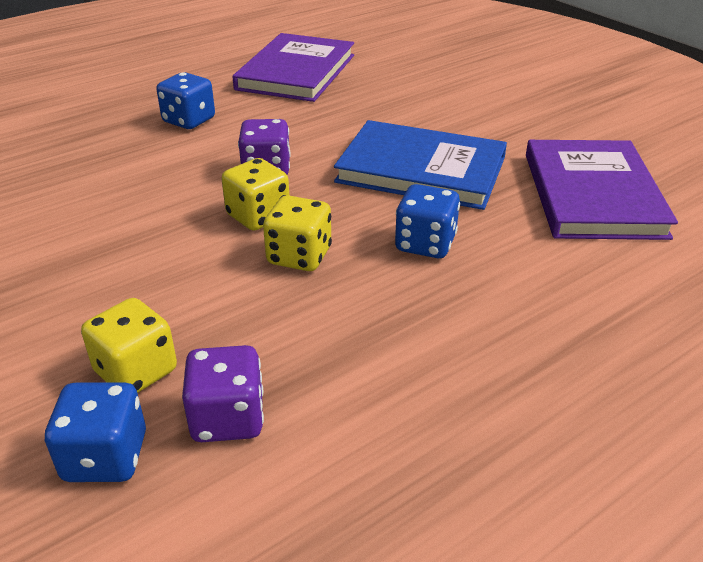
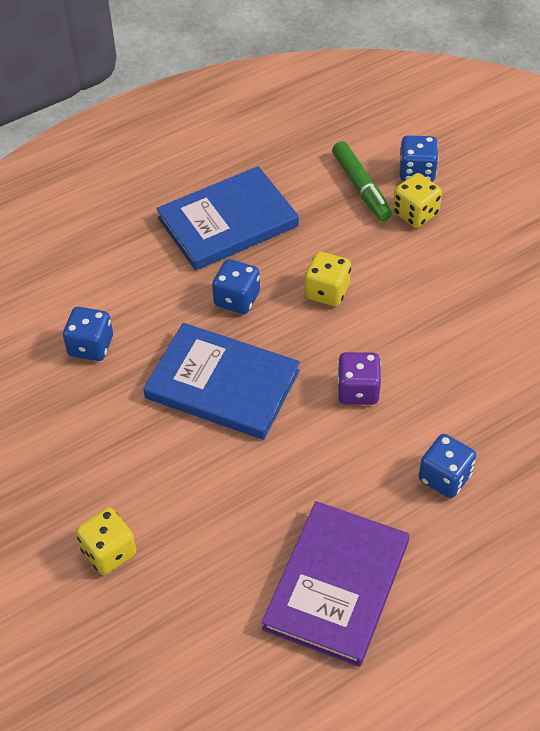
camera: 175 degrees left, 15 degrees up
(228, 418) = (361, 187): purple dice -> green marker
(258, 216) = (359, 333): yellow dice -> yellow dice (109, 552)
(469, 344) = (228, 222): none -> blue book
(592, 194) = (91, 346): purple book -> blue dice

